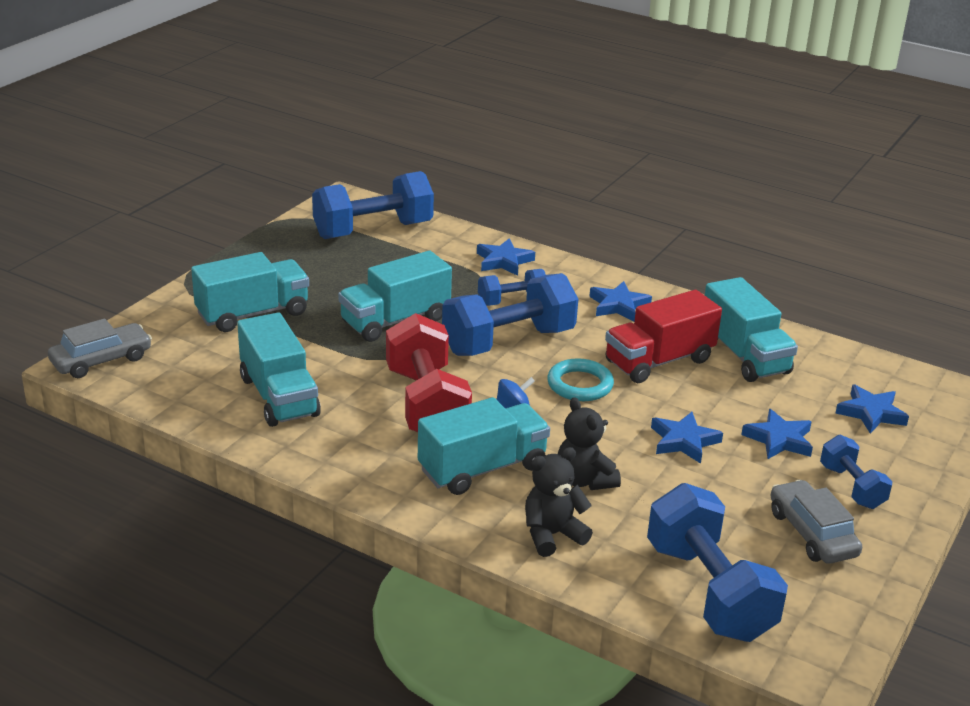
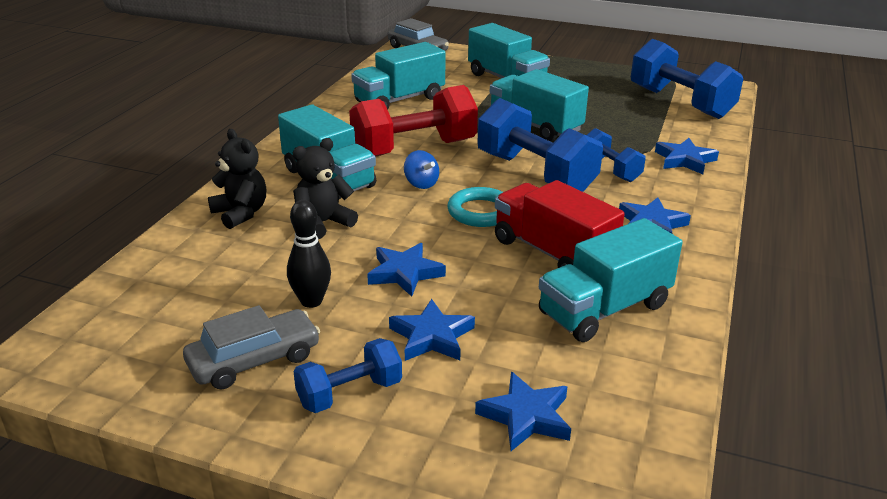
camera: 80 degrees right, 0 degrees up
(709, 591) = (160, 294): blue dumbbell -> none
(726, 497) = (311, 301): none -> black bowling pin

